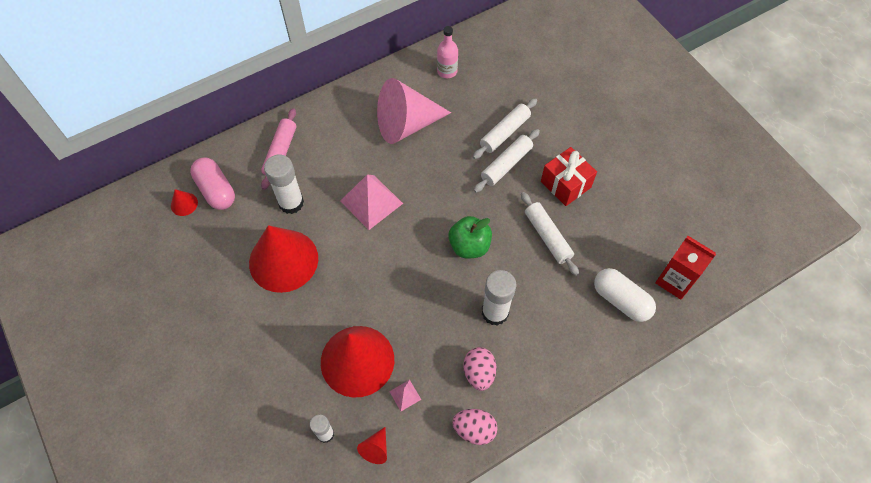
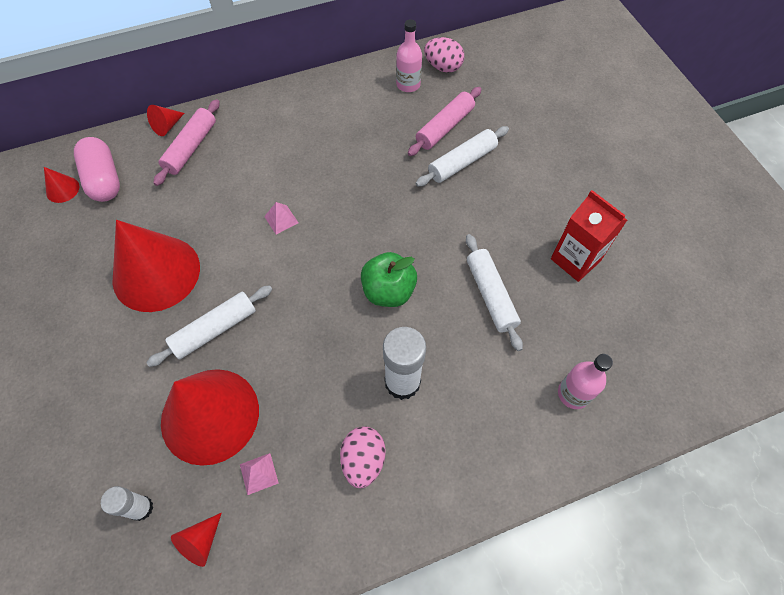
camera: 10 degrees right, 0 degrees up
(255, 137) = (167, 126): none -> red cone
(291, 203) = (186, 206): white glue stick -> none
(371, 202) = (281, 219): pink pyramid -> pink pyramid, size x0.46
(406, 125) = (345, 137): pink cone -> none
(474, 430) = (339, 540): pink egg -> pink egg (443, 67)
(485, 105) = (444, 127): none -> pink rolling pin
(506, 164) = (456, 199): white rolling pin -> white rolling pin (215, 329)
(565, 184) = (526, 234): red gift -> none
(621, 300) = (573, 394): white capsule -> pink bottle
(675, 280) = (651, 379): red carton -> red carton (575, 260)

